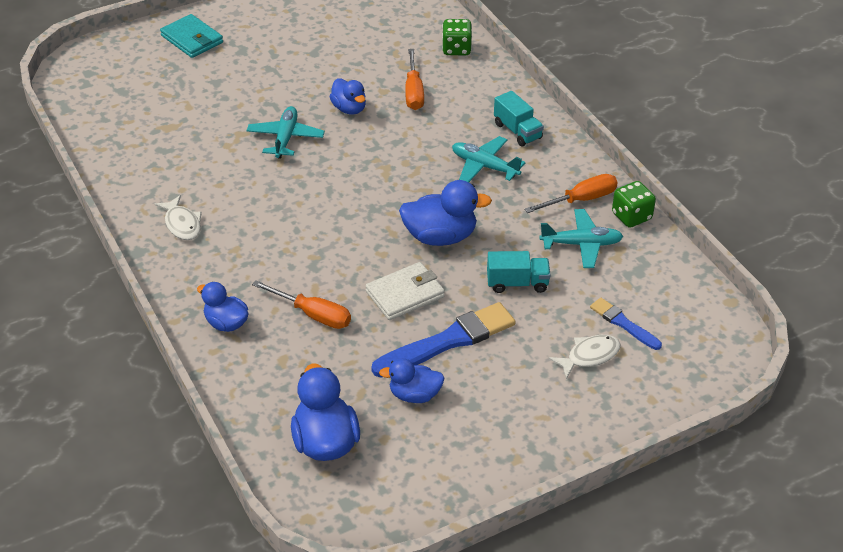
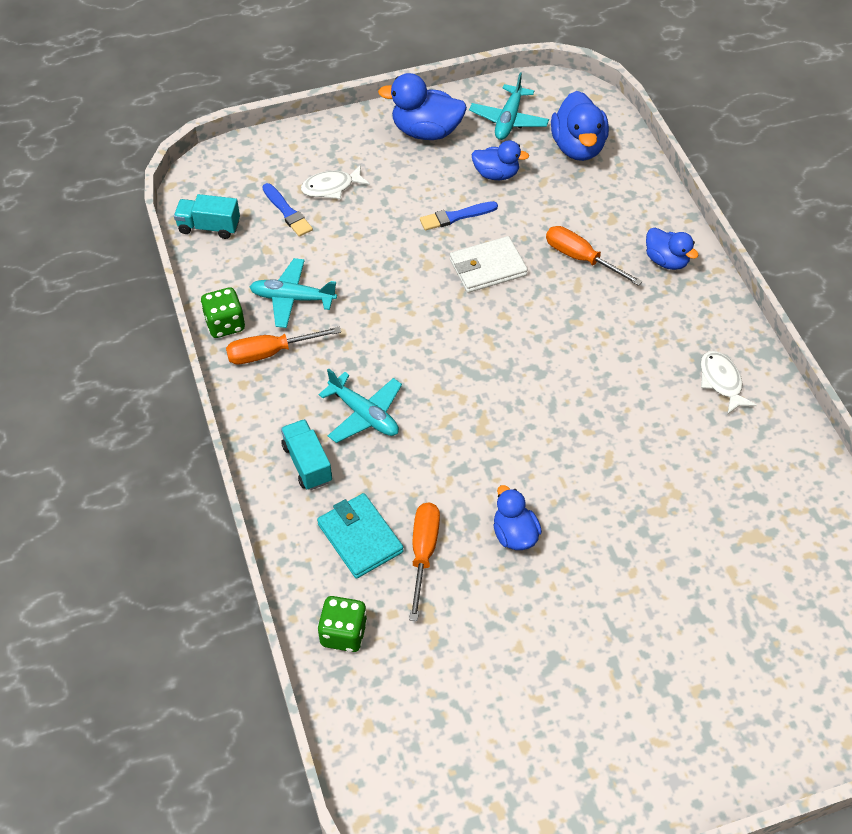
camera: 170 degrees left, 10 degrees up
(192, 39) = (740, 720): turquoise wallet -> turquoise wallet (360, 538)
(285, 138) = (601, 494): turquoise plane -> turquoise plane (508, 120)
(440, 236) = (438, 327): blue duck -> blue duck (426, 131)
(448, 341) = (456, 216): blue brush -> blue brush, size x0.55
(517, 283) = (373, 264): turquoise truck -> turquoise truck (209, 227)

